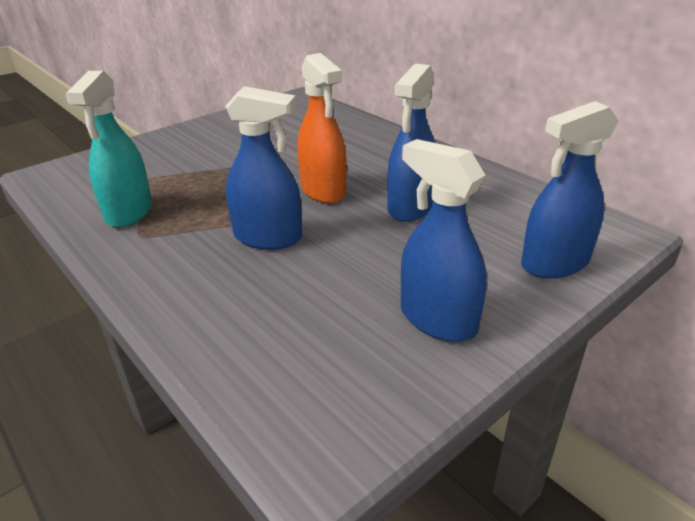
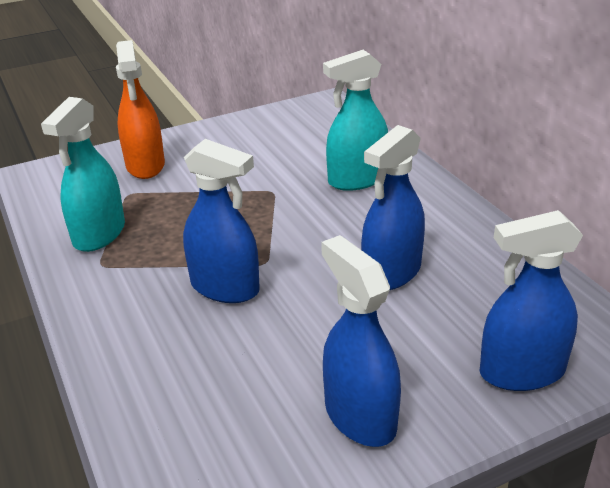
camera: 15 degrees right, 0 degrees up
(323, 191) = (304, 236): orange spray bottle -> orange spray bottle (145, 166)
(349, 146) = (357, 180): none -> turquoise spray bottle

